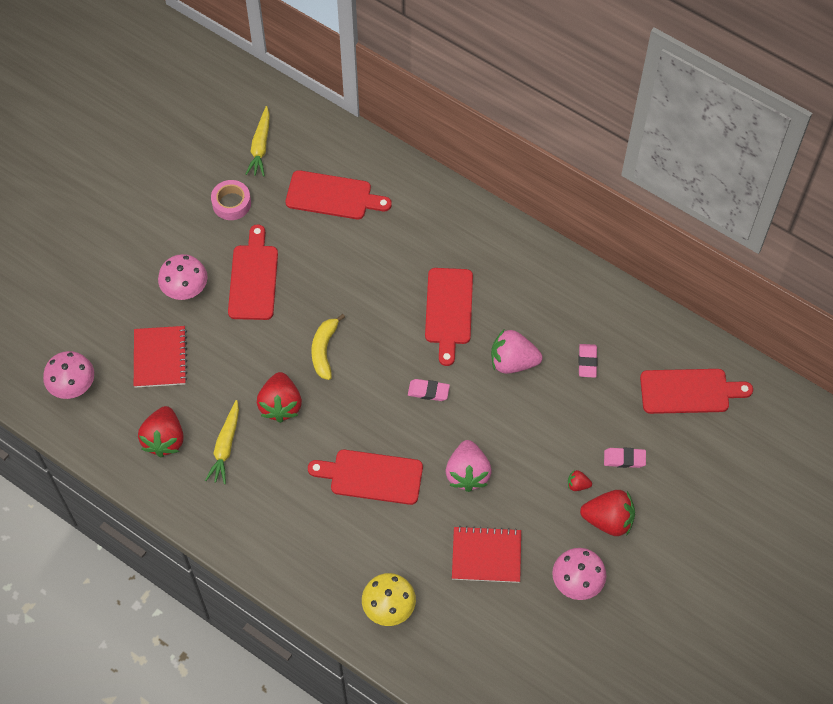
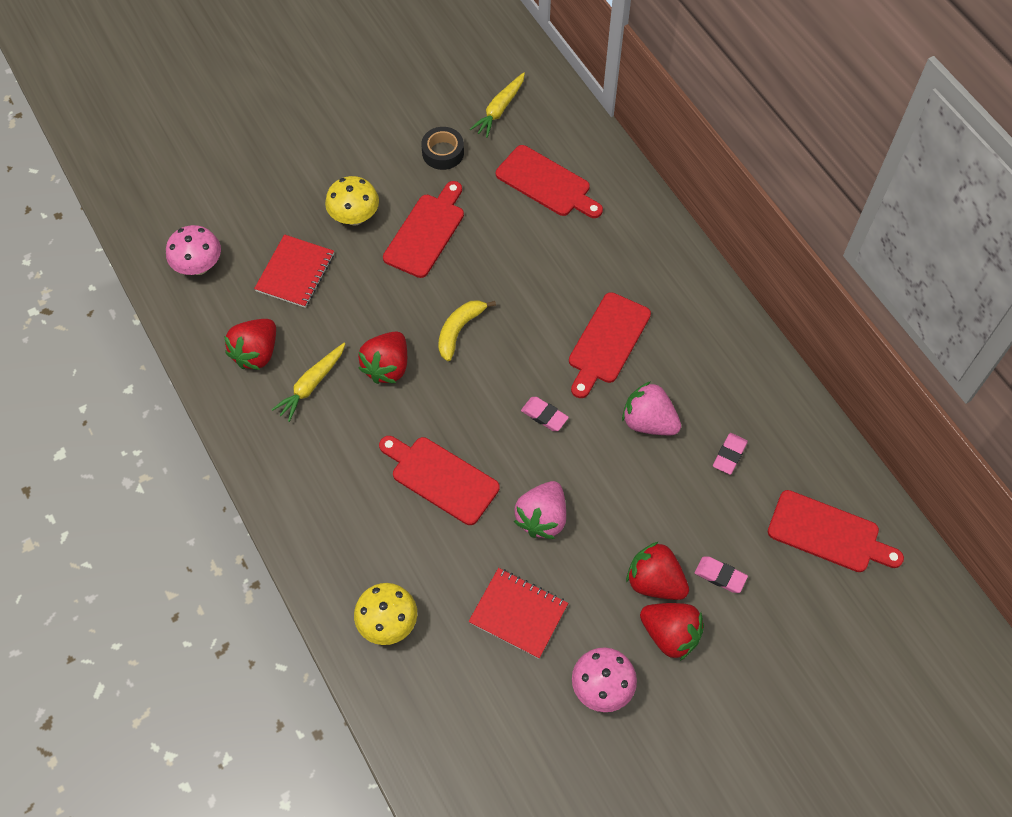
camera: 25 degrees right, 0 degrees up
(185, 289) = (355, 217): pink mushroom -> yellow mushroom
(231, 203) = (443, 152): pink tape -> black tape
(577, 485) = (655, 581): red strawberry -> red strawberry, size x2.16

